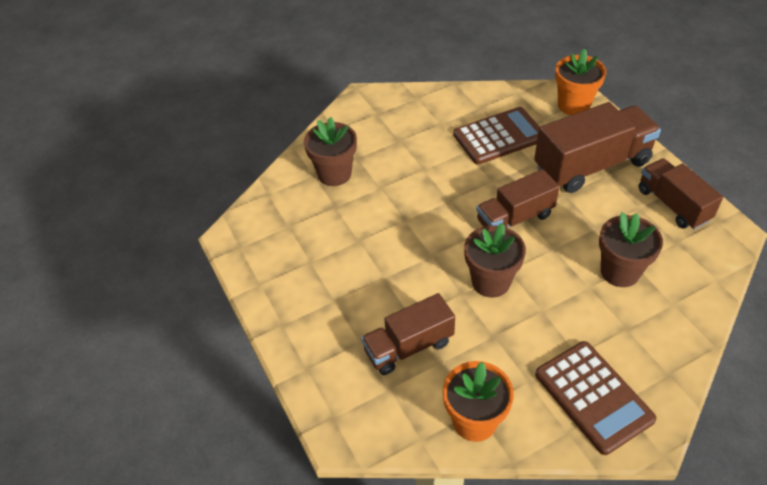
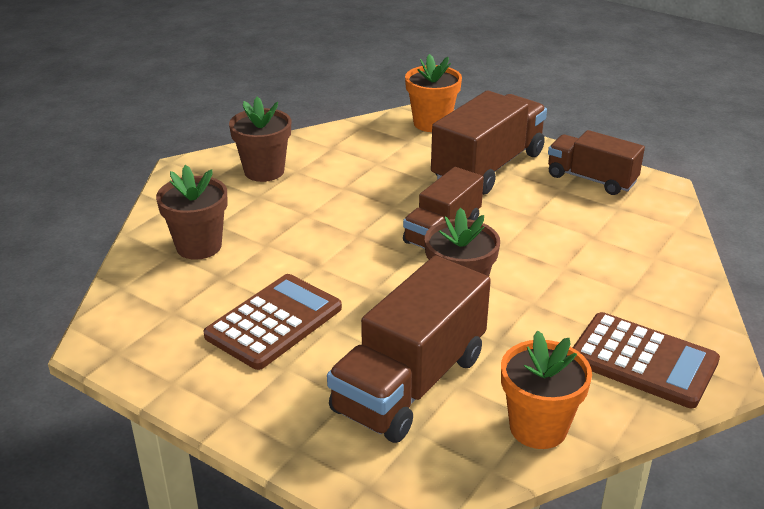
camera: 30 degrees left, 15 degrees down
(408, 346) = (410, 383): brown truck -> brown truck, size x1.58
(499, 136) = (372, 166): brown calculator -> brown calculator (274, 322)
(620, 271) = (584, 246): brown flower pot -> brown flower pot (264, 171)

